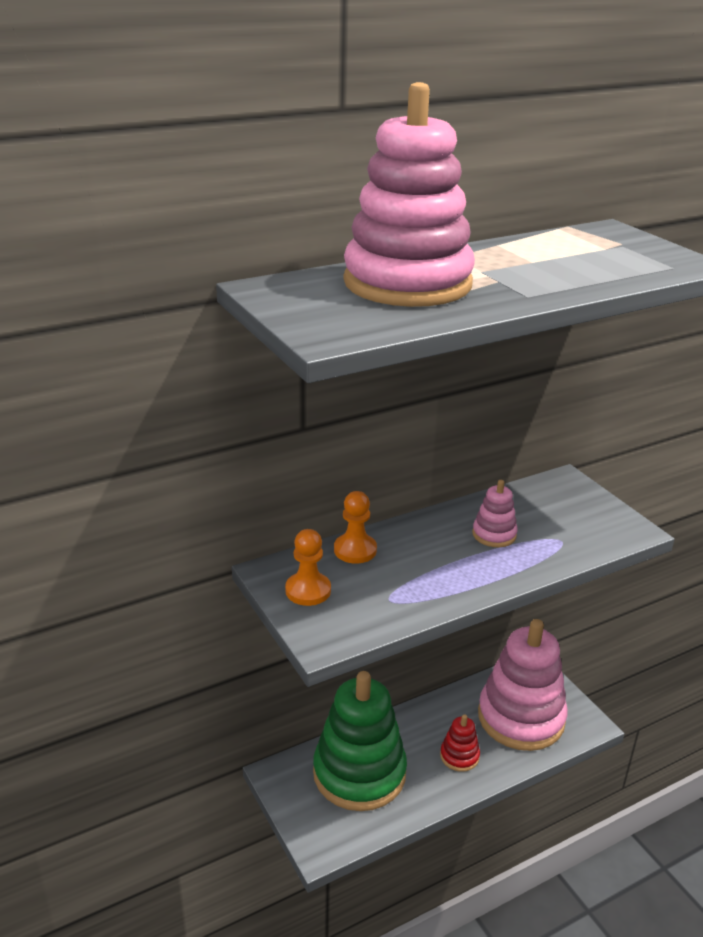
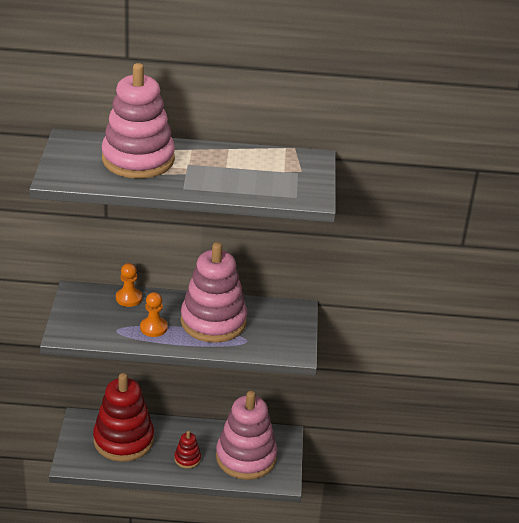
camera: 30 degrees right, 5 degrees up
(308, 590) = (82, 308): orange pawn -> orange pawn (153, 328)
(359, 773) = (123, 440): green stacking toy -> red stacking toy
(494, 534) = (213, 321): pink stacking toy -> pink stacking toy, size x2.31

